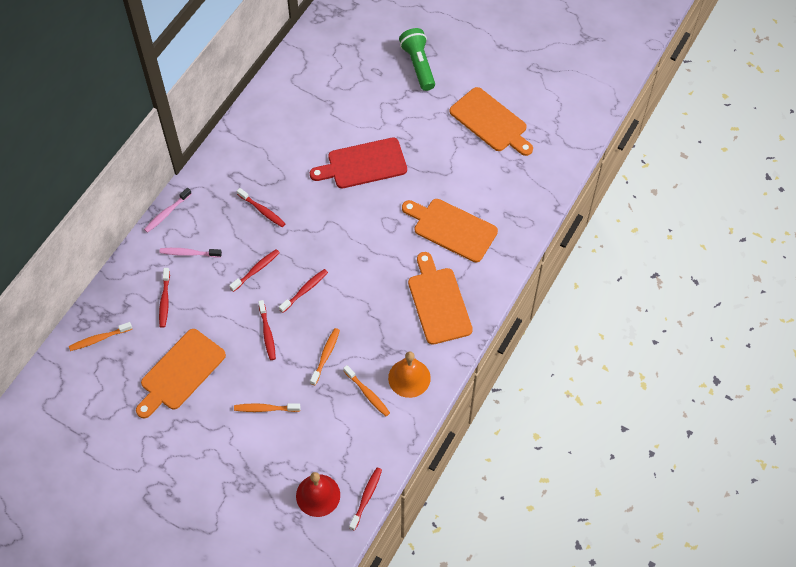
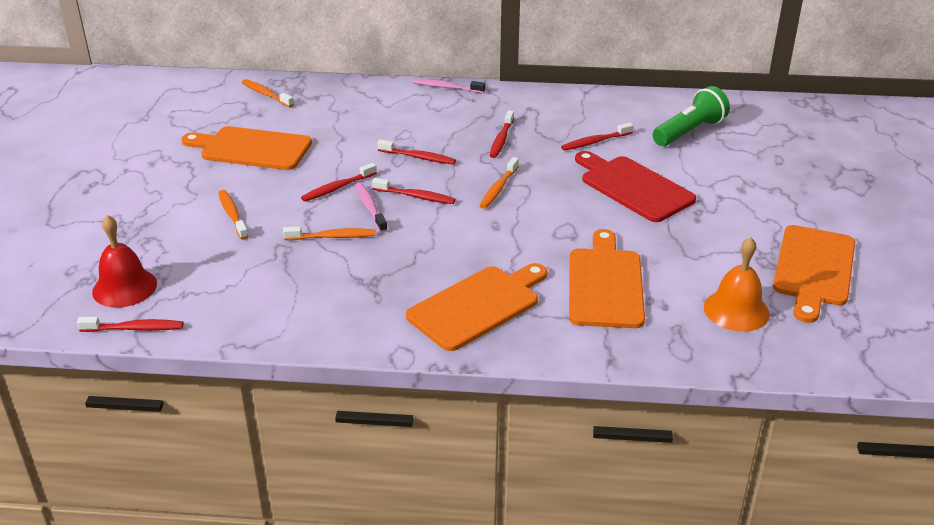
camera: 65 degrees right, 25 degrees down
(164, 301) = (336, 116): red toothbrush -> red toothbrush (595, 142)
(189, 253) = (407, 112): pink toothbrush -> pink toothbrush (370, 207)
(367, 394) = (295, 285): orange toothbrush -> orange toothbrush (498, 188)
(409, 378) = (340, 313): orange bell -> orange bell (736, 310)
(418, 65) = (827, 186): green flashlight -> green flashlight (689, 132)

